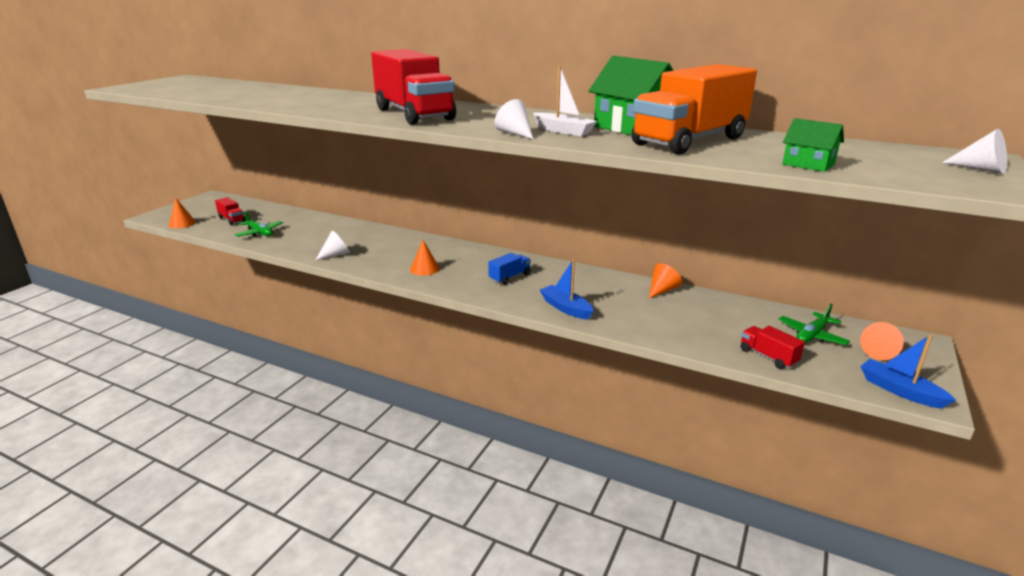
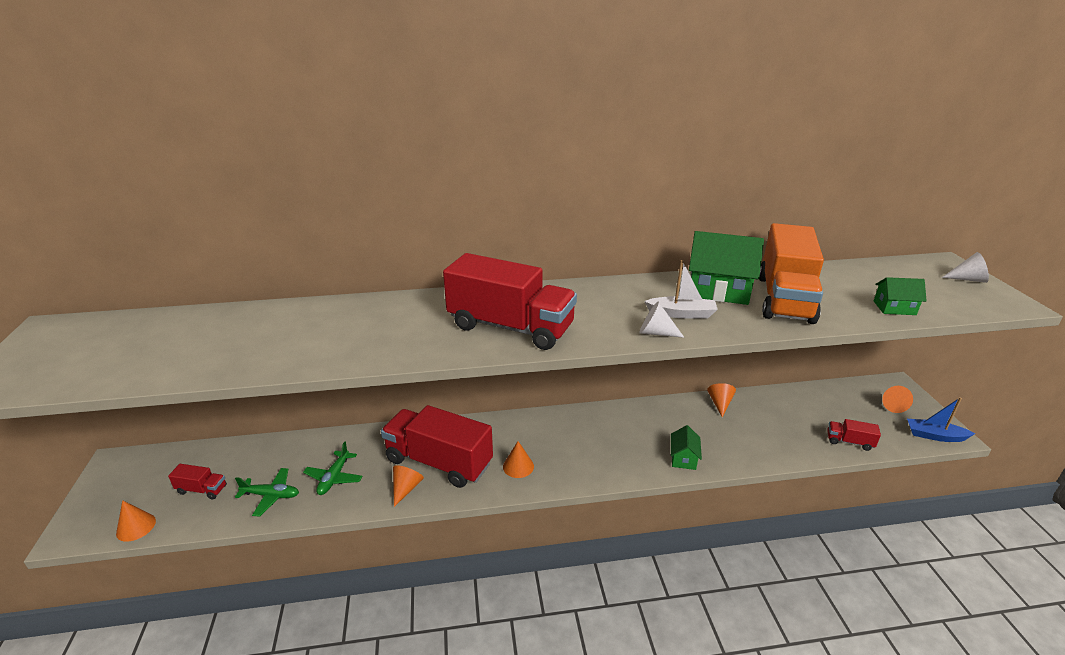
camera: 35 degrees left, 5 degrees up
(336, 254) = (406, 488): white cone -> orange cone
(376, 250) = (439, 462): none -> red truck
(510, 277) = (601, 442): blue truck -> none
(565, 308) = (683, 458): blue boat -> green house
(812, 335) = (847, 407): green plane -> green plane (334, 478)

